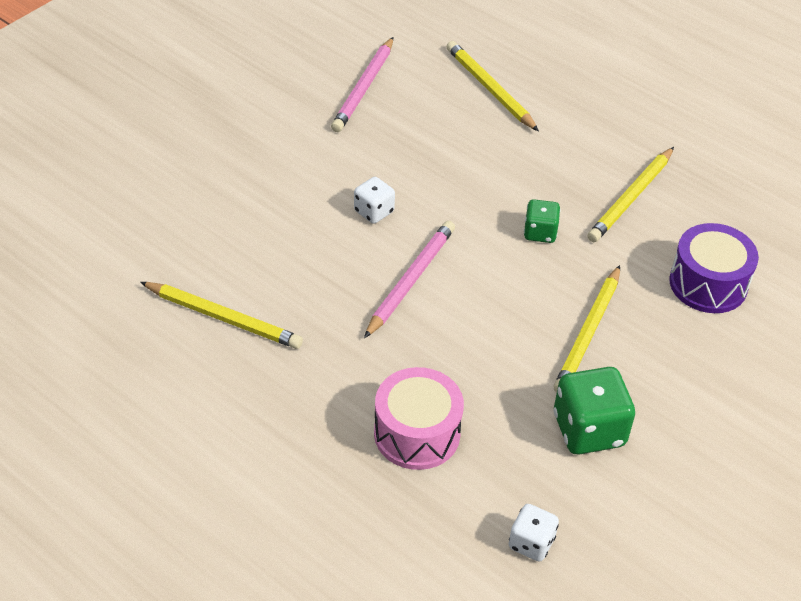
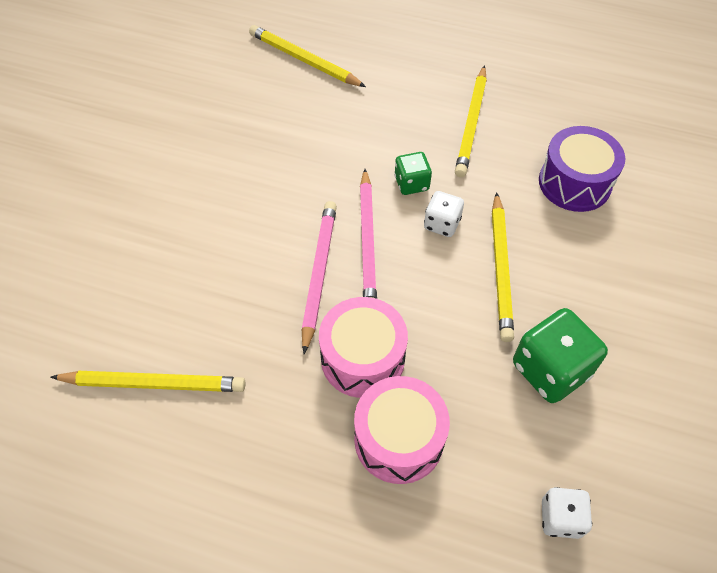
camera: 20 degrees left, 10 degrees up
(364, 88) = (191, 94): pink pencil -> pink pencil (368, 241)
(374, 211) = (253, 214): white dice -> white dice (442, 224)
(416, 361) = (362, 358): none -> pink drum

